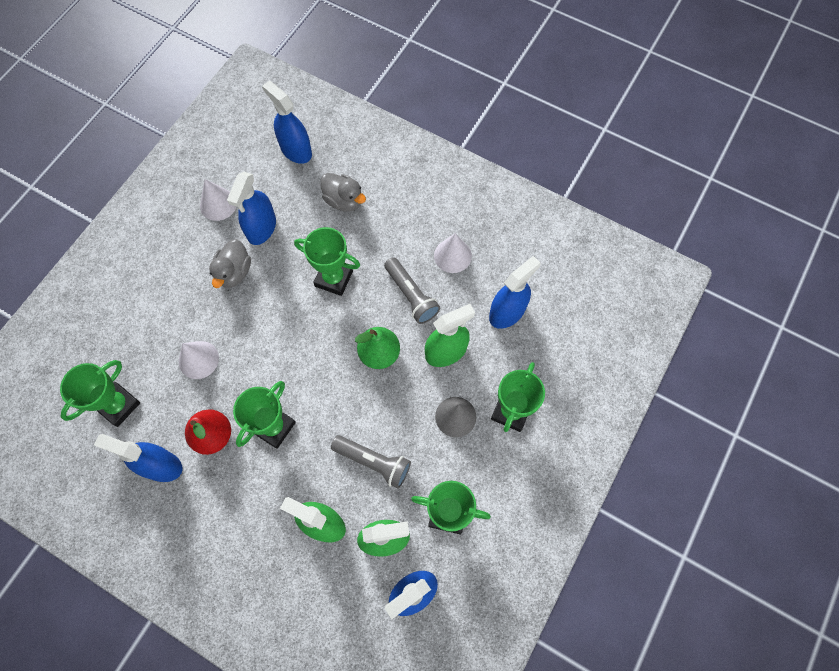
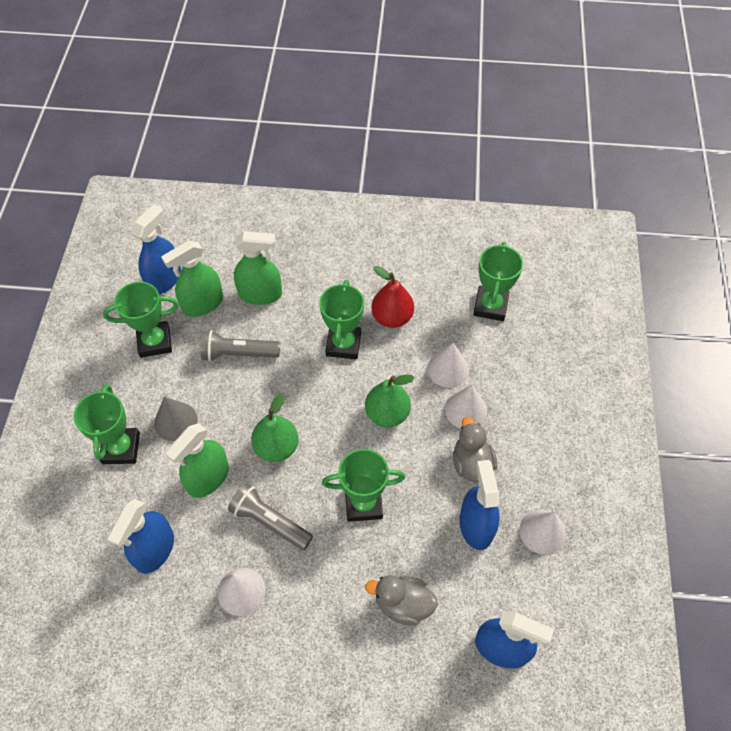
camera: 155 degrees right, 10 degrees down
(160, 465) = (421, 280): blue spray bottle -> none
(209, 317) = (465, 410): none -> white cone
(274, 342) = (387, 414): none -> green pear

